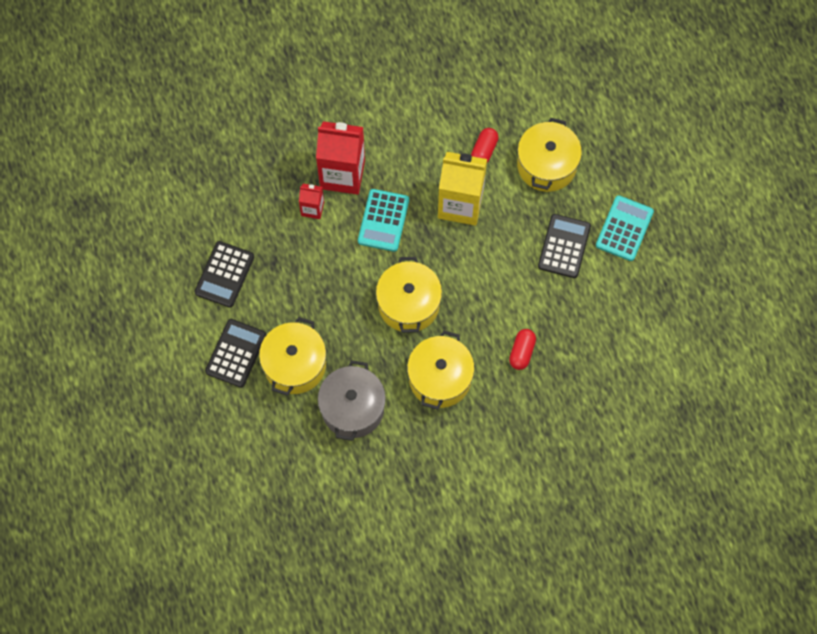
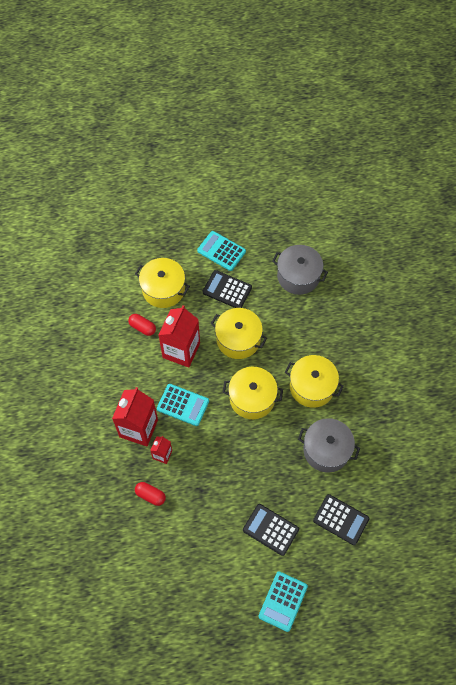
camera: 80 degrees left, 5 degrees down
(149, 380) = (283, 601): none -> turquoise calculator
(224, 274) = (204, 529): black calculator -> black calculator (341, 519)
(295, 365) = (286, 486): yellow pot -> yellow pot (238, 339)
(460, 204) = (181, 350): yellow carton -> red carton
(522, 352) = (300, 330): red capsule -> red capsule (150, 495)
(607, 337) = (298, 276): none -> grey pot

